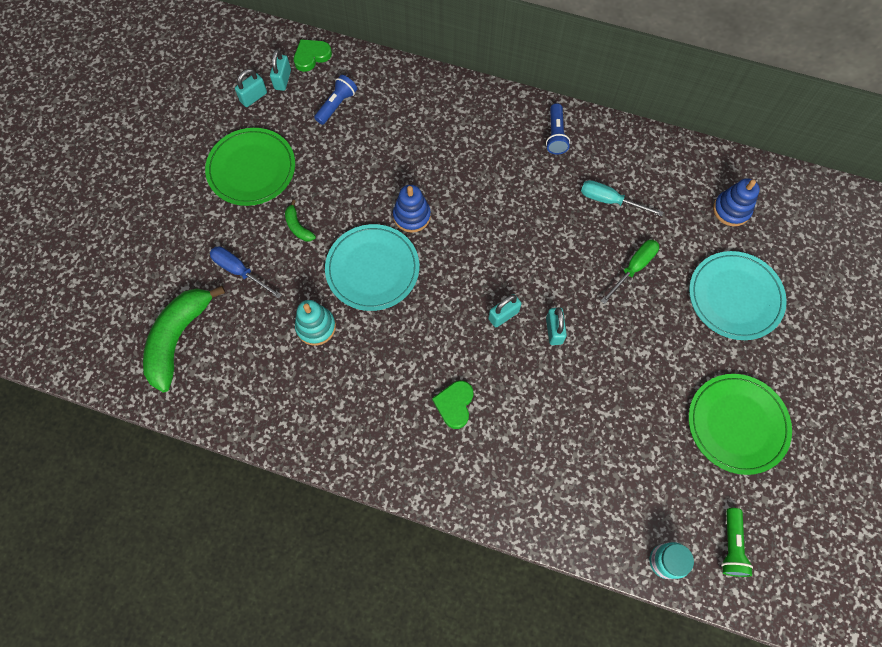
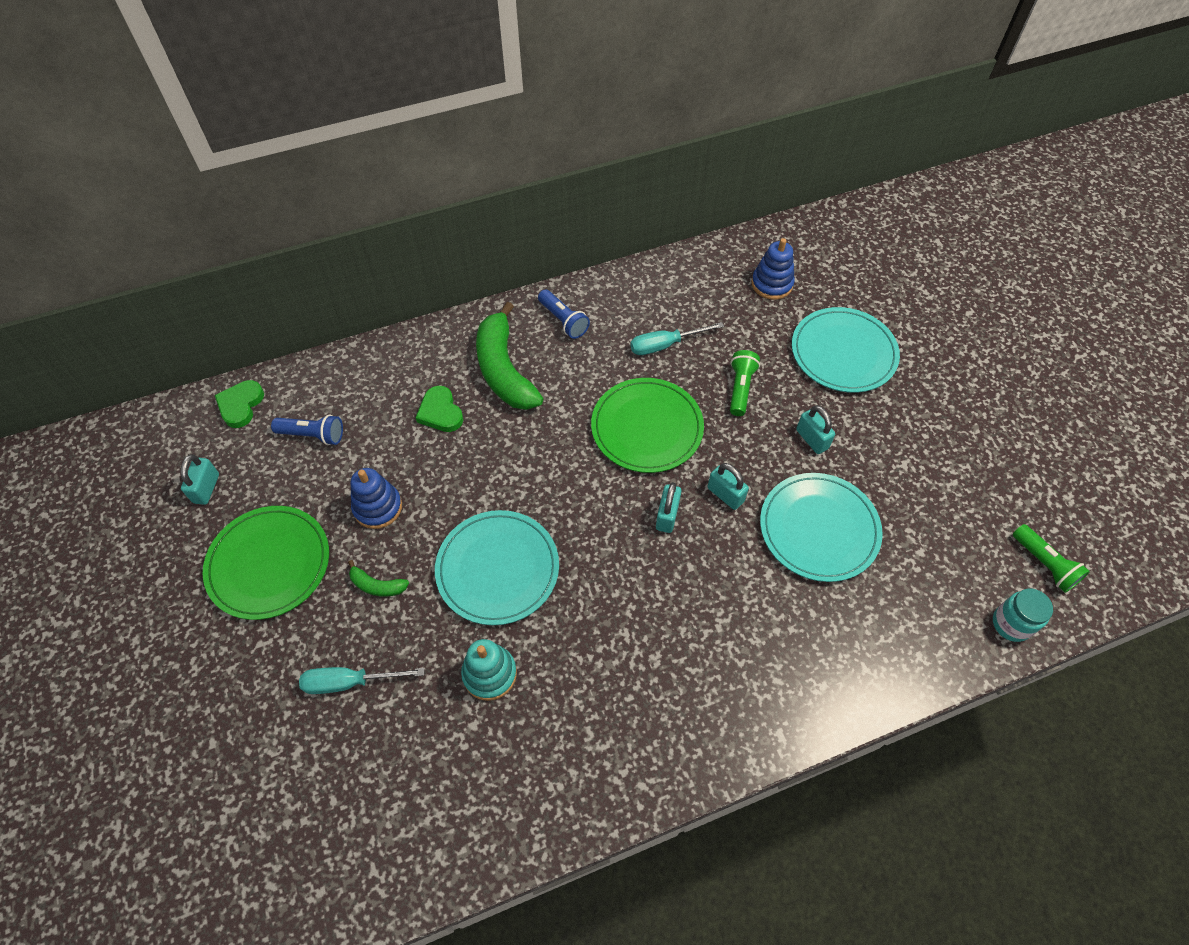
camera: 40 degrees left, 10 degrees down
(178, 338) = (339, 814): green banana -> green banana (504, 370)
(239, 271) = (349, 682): blue screwdriver -> turquoise screwdriver
(282, 80) = (226, 449): turquoise padlock -> turquoise padlock (812, 439)
(336, 105) = (313, 435): blue flashlight -> blue flashlight turned 105 degrees clockwise
(412, 216) = (491, 488): blue stacking toy -> blue stacking toy (378, 507)
(454, 404) = (701, 637): green heart -> green heart (440, 412)
(595, 400) = (819, 529): none -> turquoise plate
(633, 268) = (740, 388): green screwdriver -> green flashlight
(737, 424) = (948, 457): green plate -> green plate (647, 427)

